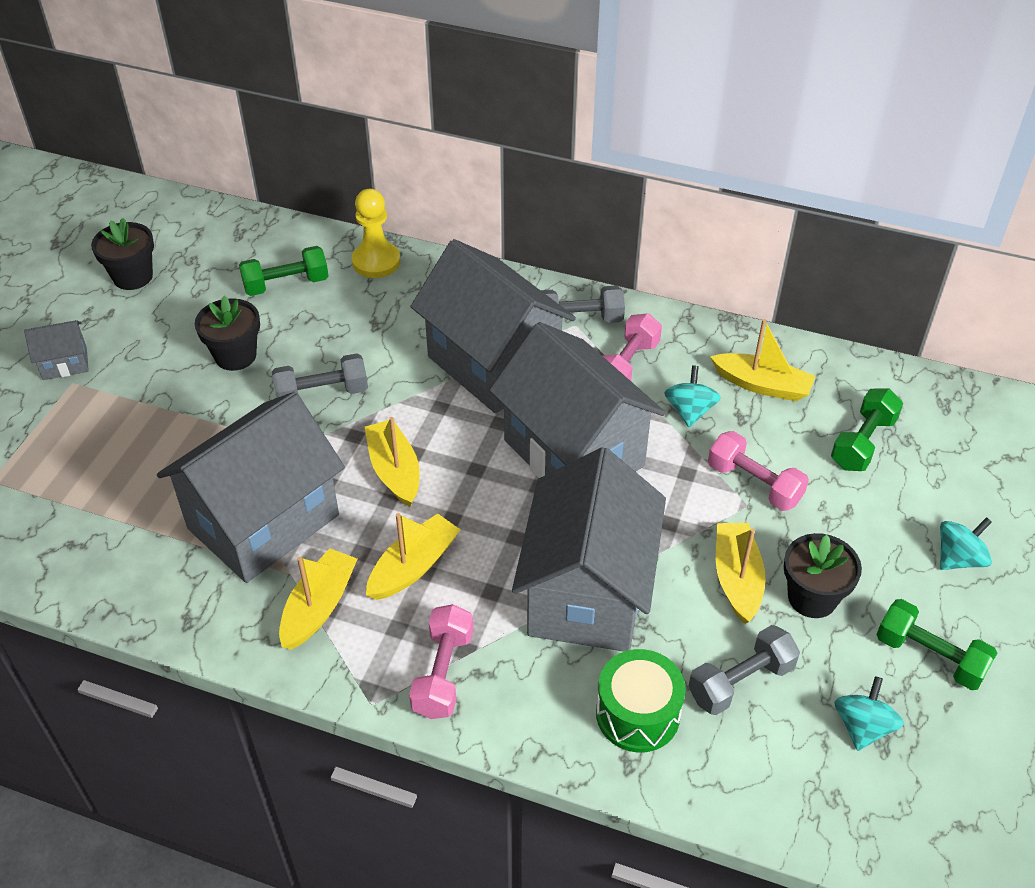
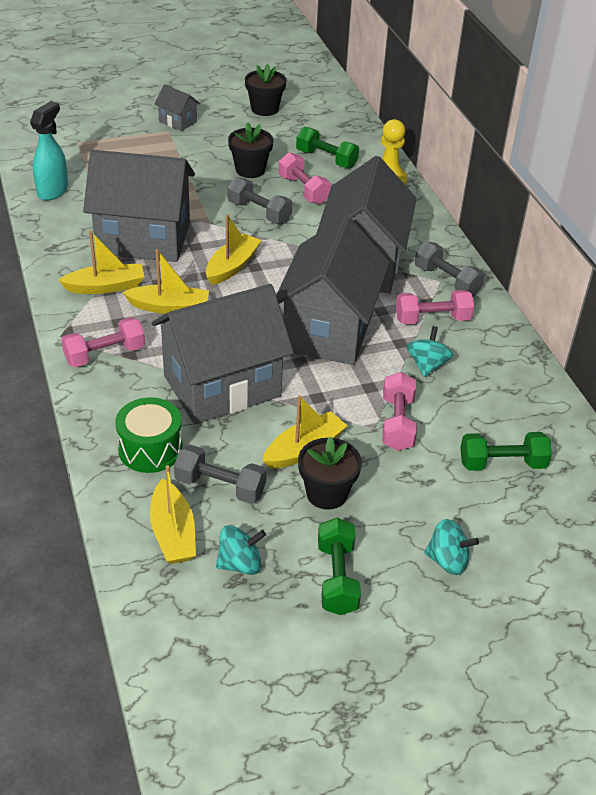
camera: 50 degrees right, 5 degrees down
(70, 560) = (53, 191): none -> turquoise spray bottle
(321, 334) = (303, 190): none -> pink dumbbell
(689, 411) = (427, 365): turquoise spinning top -> turquoise spinning top turned 45 degrees counterclockwise
(762, 385) = (495, 389): yellow boat -> yellow boat (173, 533)

